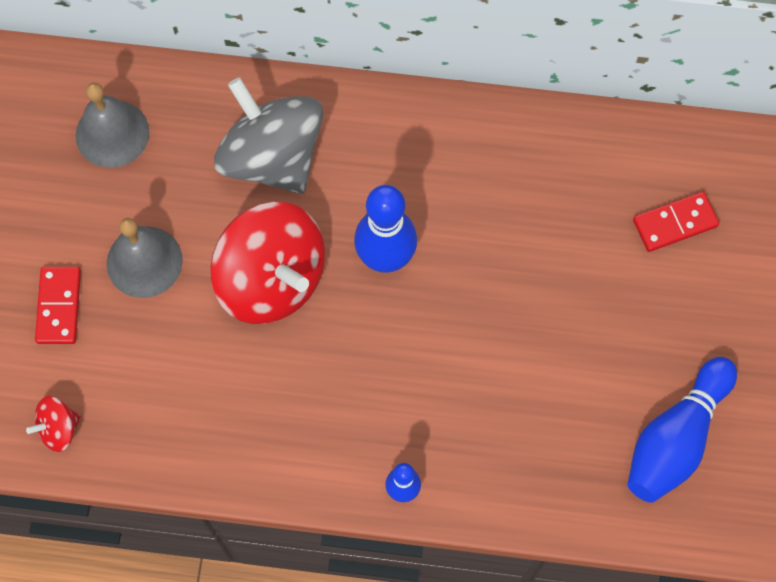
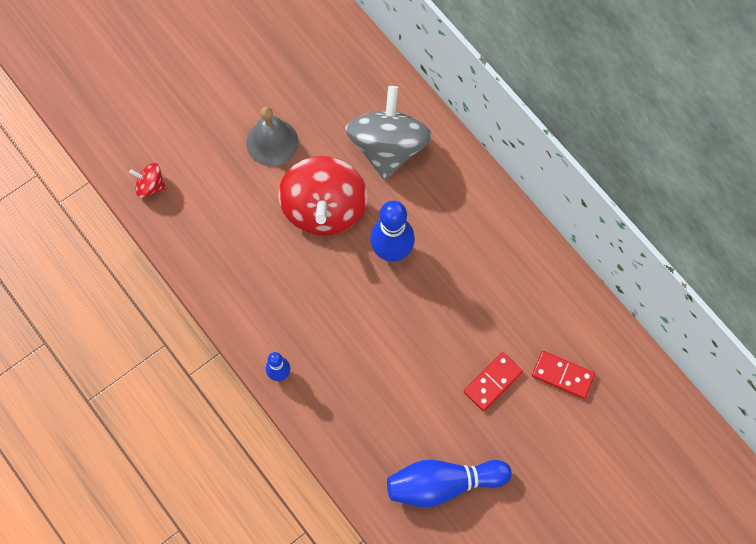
camera: 45 degrees right, 0 degrees up
(59, 306) = (210, 126): red domino -> red domino (492, 382)
(112, 133) = (322, 64): grey bell -> none

